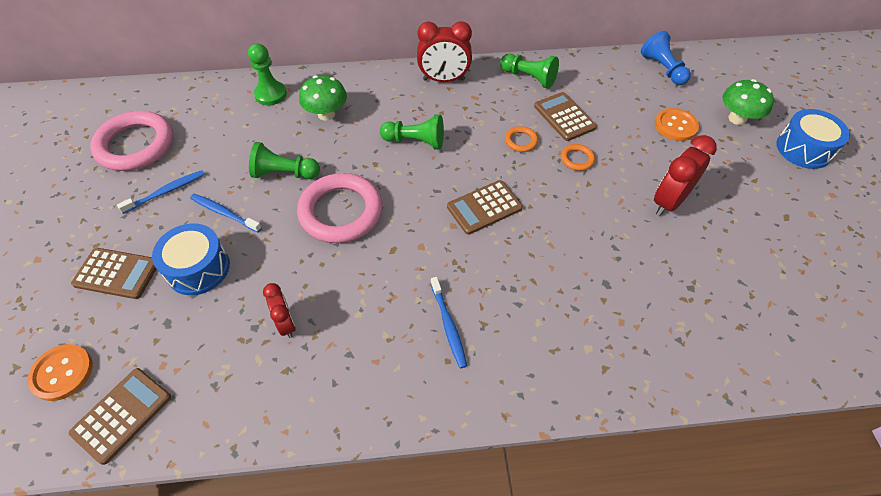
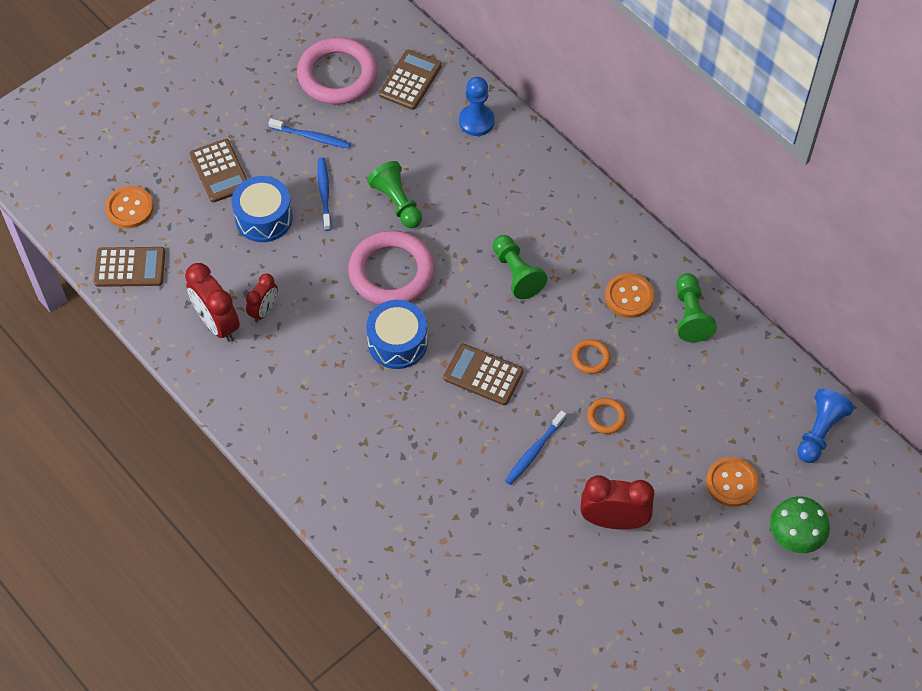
camera: 55 degrees right, 5 degrees up
(270, 94) = (476, 121): green pawn -> blue pawn
(326, 114) = (490, 182): green mushroom -> none
(444, 79) = (620, 244): red clock -> red clock (217, 323)
(448, 326) = (344, 419): blue toothbrush -> blue toothbrush (534, 451)
(488, 97) = (629, 296): none -> orange button
(564, 117) = (657, 377): brown calculator -> brown calculator (410, 80)
(803, 149) = (797, 616): blue drum -> blue drum (397, 342)

